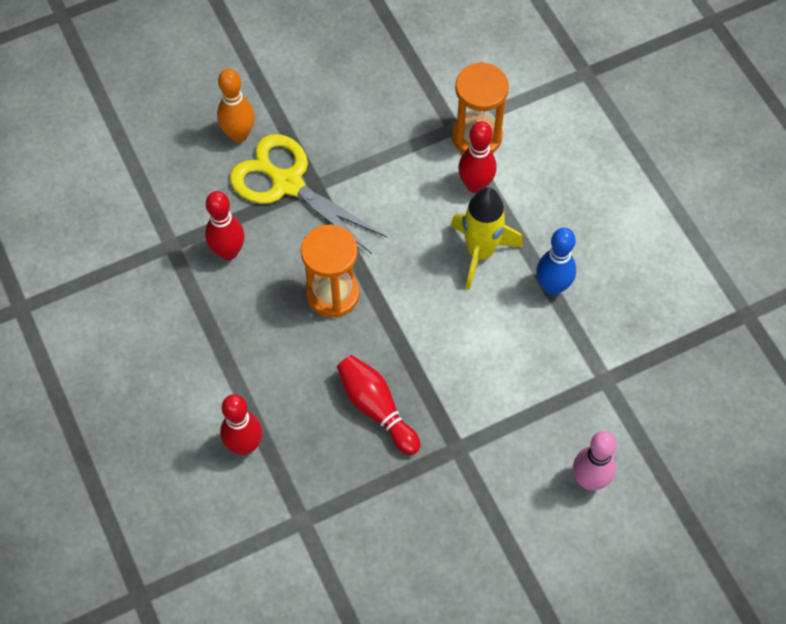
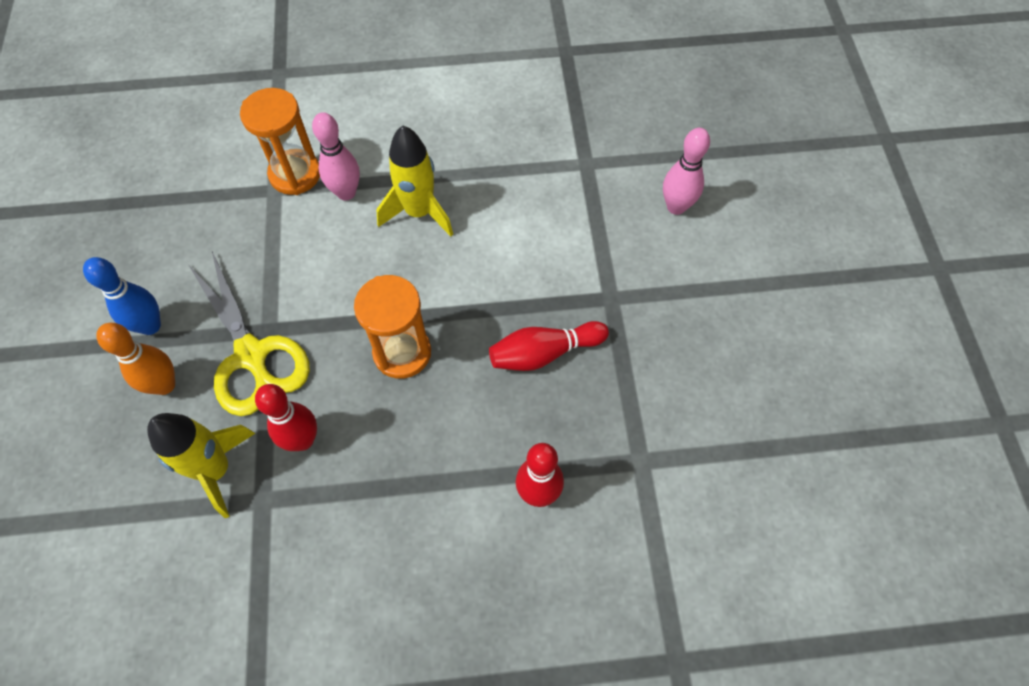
camera: 70 degrees left, 0 degrees up
(183, 203) = (216, 470): none -> yellow rocket
(287, 183) = (252, 355): yellow scissors -> yellow scissors turned 90 degrees counterclockwise
(475, 185) = (346, 193): red bowling pin -> pink bowling pin
(552, 287) = (480, 170): blue bowling pin -> blue bowling pin (150, 326)

